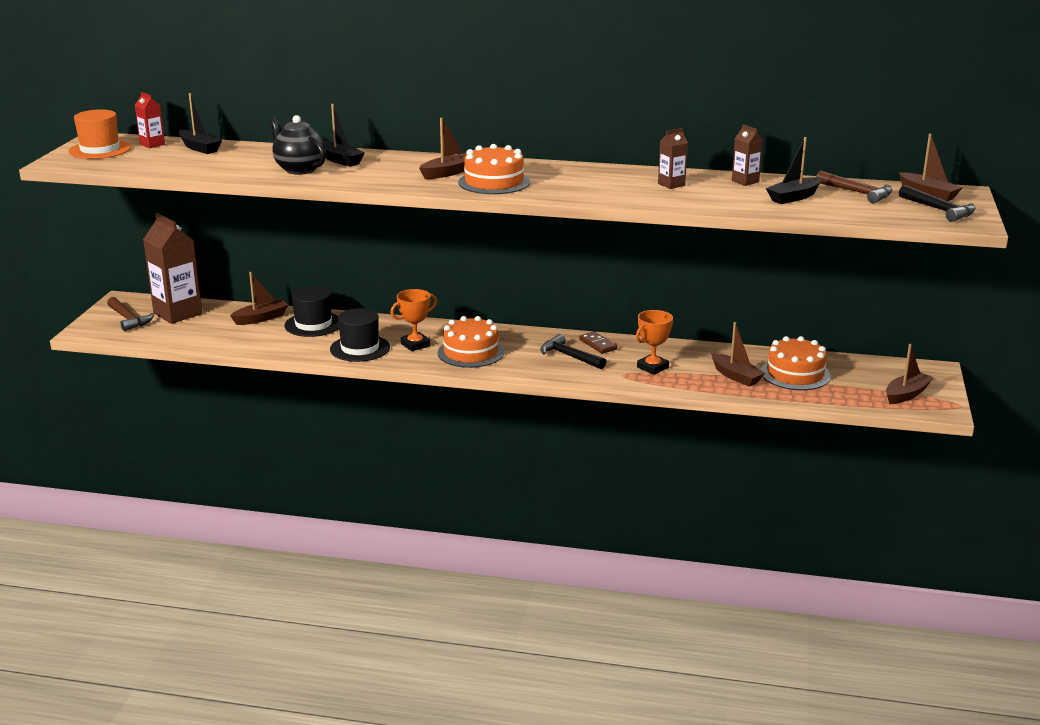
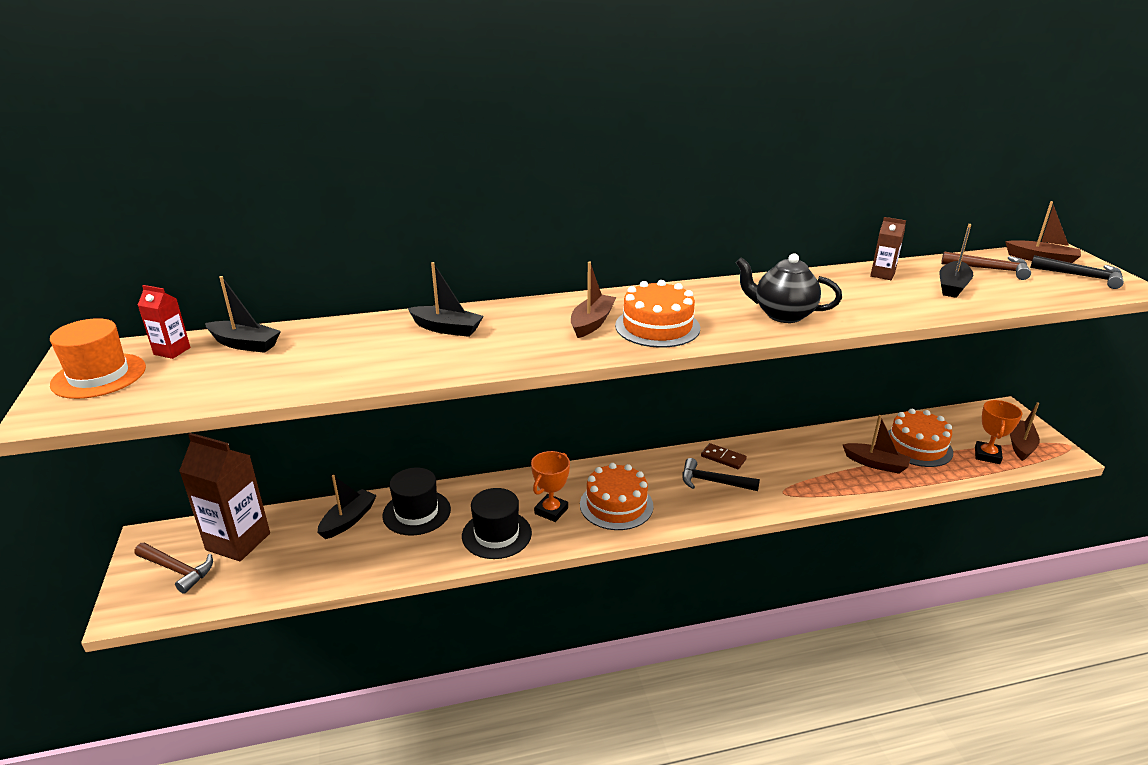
camera: 25 degrees left, 5 degrees up
(261, 318) = (348, 520): brown boat -> black boat
(299, 169) = (412, 354): black teapot -> black teapot (782, 315)
(652, 367) = (798, 474): orange trophy -> orange trophy (987, 455)
(671, 184) = (828, 292): brown carton -> none

